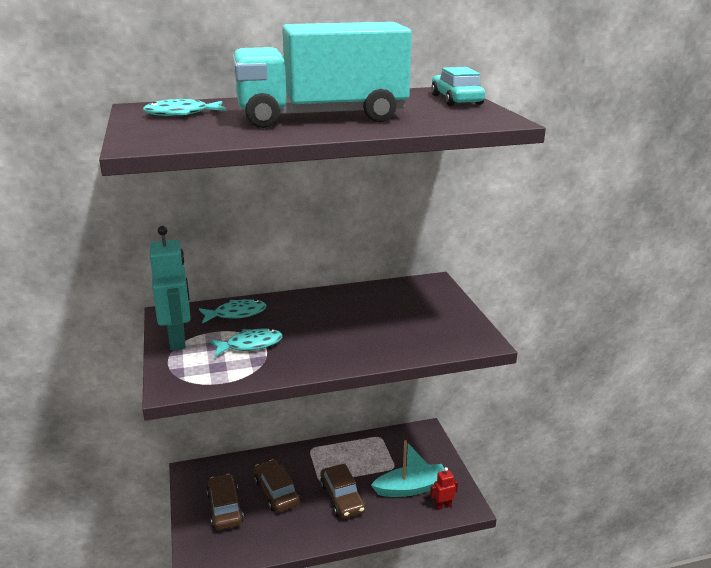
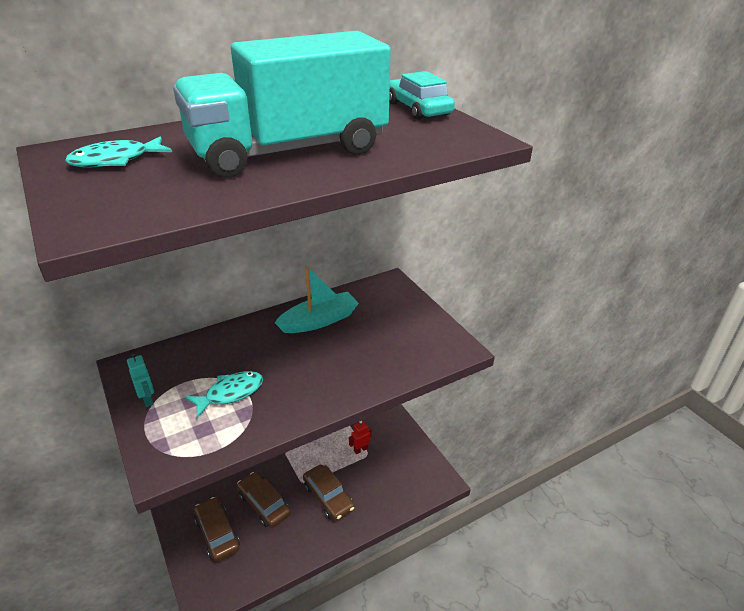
camera: 15 degrees left, 10 degrees up
(178, 339) = (148, 399): turquoise robot -> turquoise robot, size x0.47
(236, 314) = (203, 354): turquoise fish -> none
(411, 488) = (389, 473): turquoise boat -> turquoise boat (319, 321)
(443, 506) = (421, 486): red robot -> red robot (360, 449)

